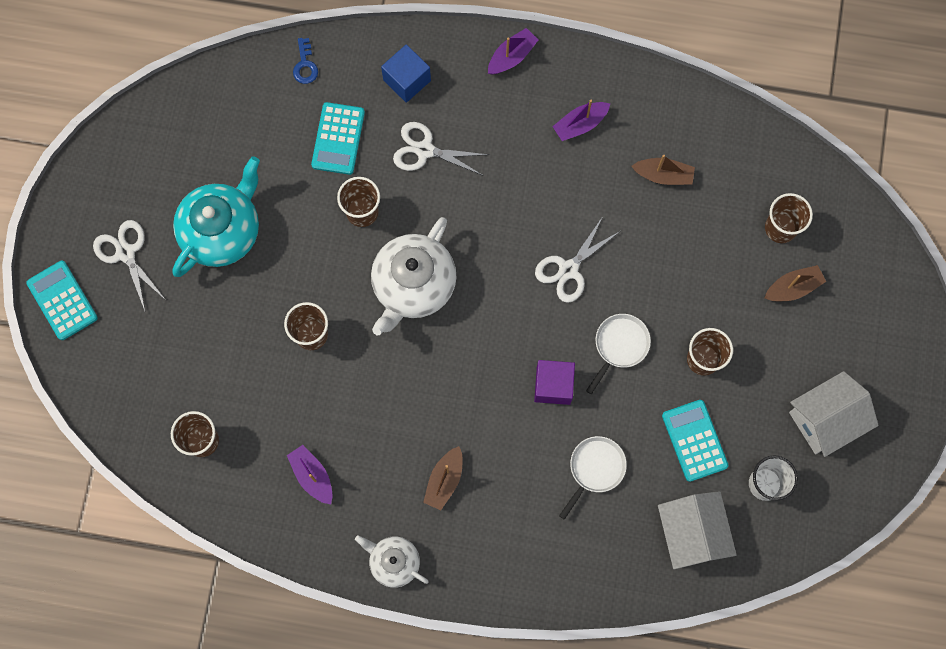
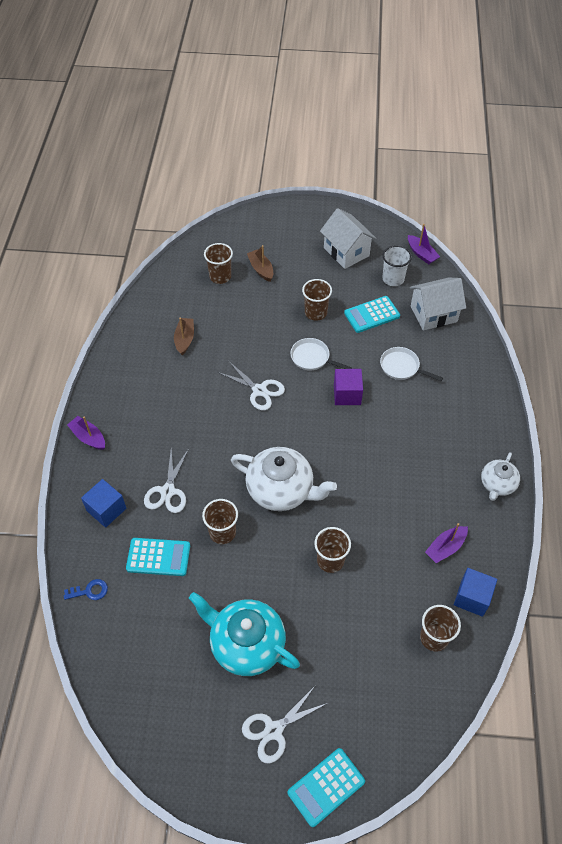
camera: 95 degrees left, 20 degrees down
(244, 495) = (472, 597): none -> blue cube
(444, 480) = (429, 456): brown boat -> none
(580, 124) = (146, 390): purple boat -> purple boat (421, 254)

